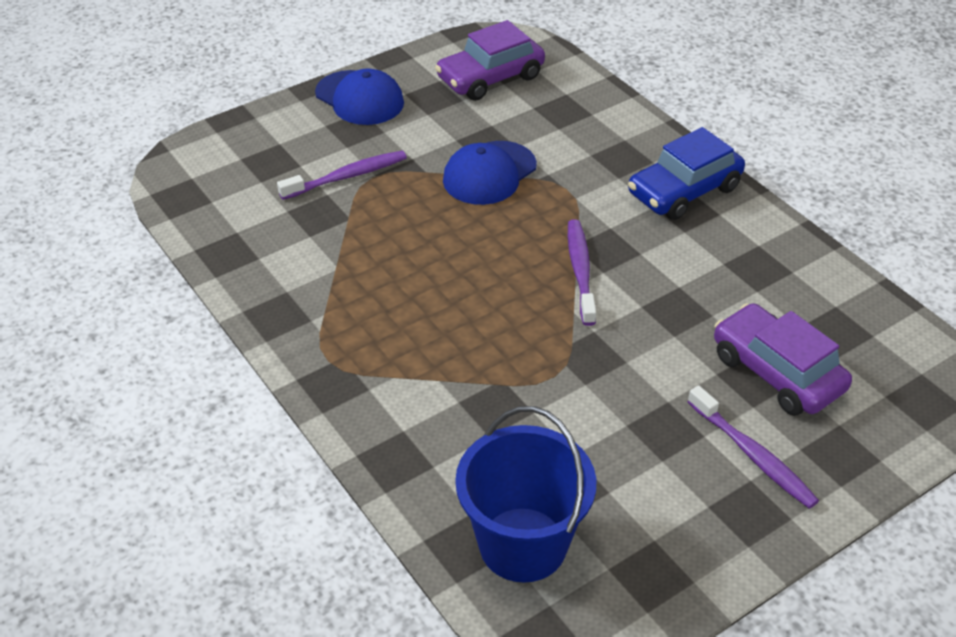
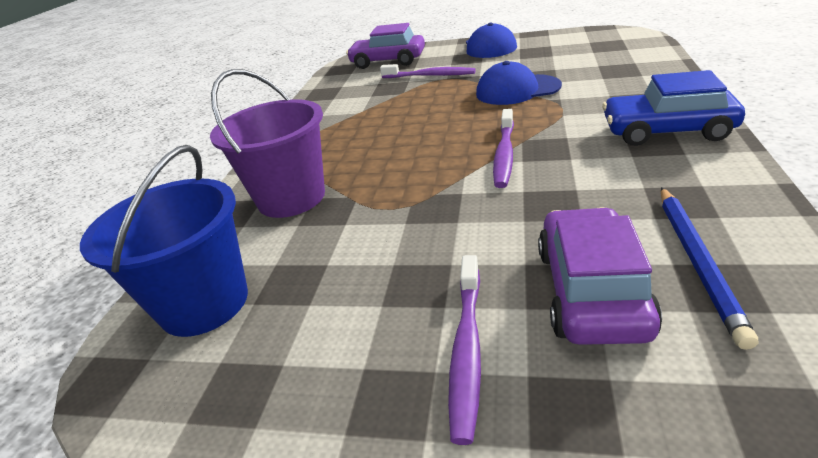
camera: 50 degrees right, 10 degrees down
(436, 413) = (291, 198): none -> purple bucket
(490, 78) = (587, 48): purple car -> purple car (388, 61)
(580, 271) = (504, 154): purple toothbrush -> purple toothbrush turned 150 degrees clockwise
(811, 317) = (697, 261): none -> blue pencil

